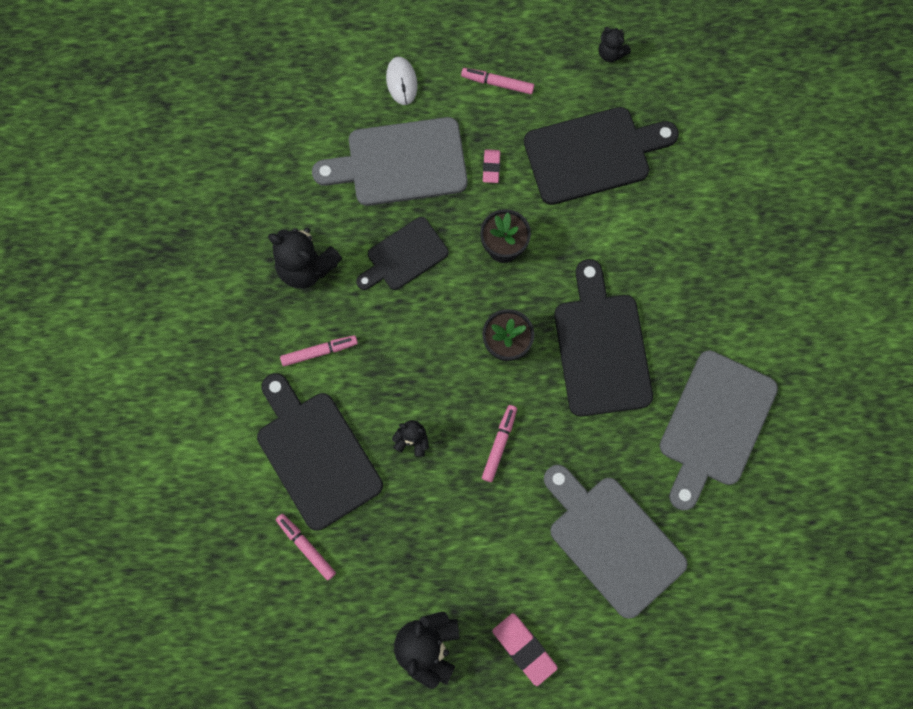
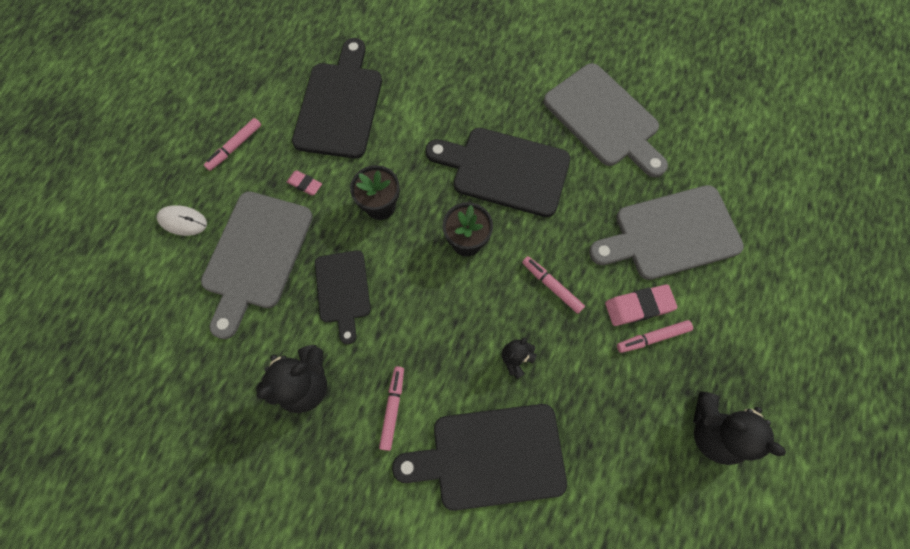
camera: 65 degrees left, 5 degrees down
(306, 547) = (577, 507): pink marker -> pink marker (652, 338)
(524, 649) = (740, 346): pink eraser -> pink eraser (638, 306)
(611, 53) = (264, 56): black teddy bear -> none

